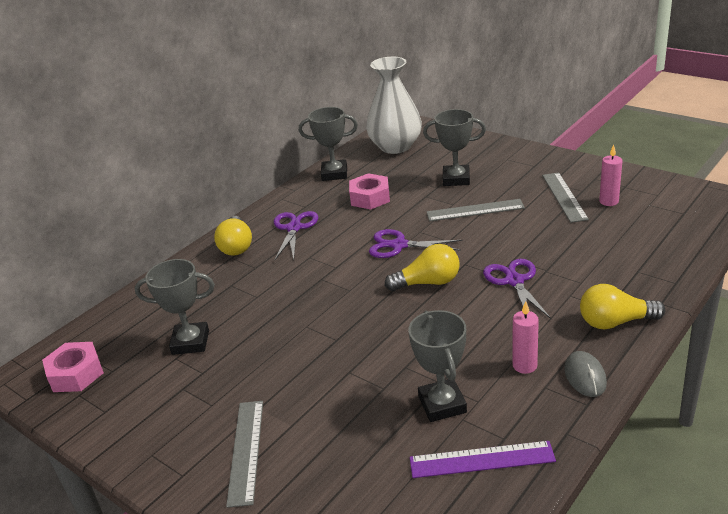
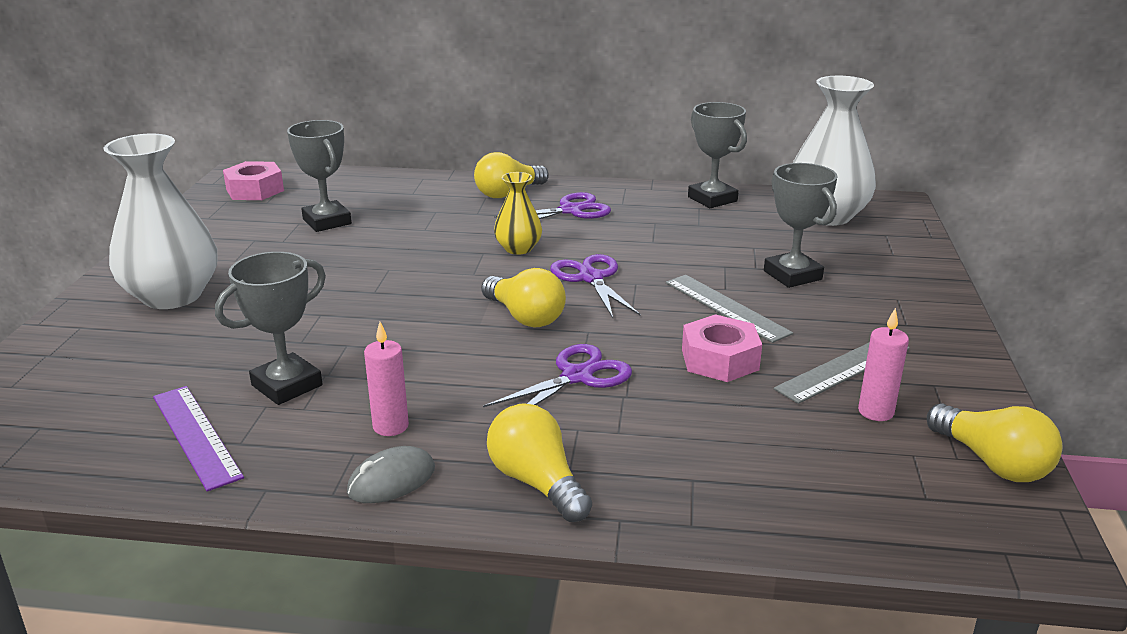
camera: 55 degrees right, 5 degrees down
(246, 451) = (172, 296): grey ruler -> white vase
(330, 263) = (518, 248): none -> yellow vase
(370, 198) = (681, 233): pink nut -> pink nut (719, 359)
(666, 188) = (992, 462): none -> yellow light bulb

